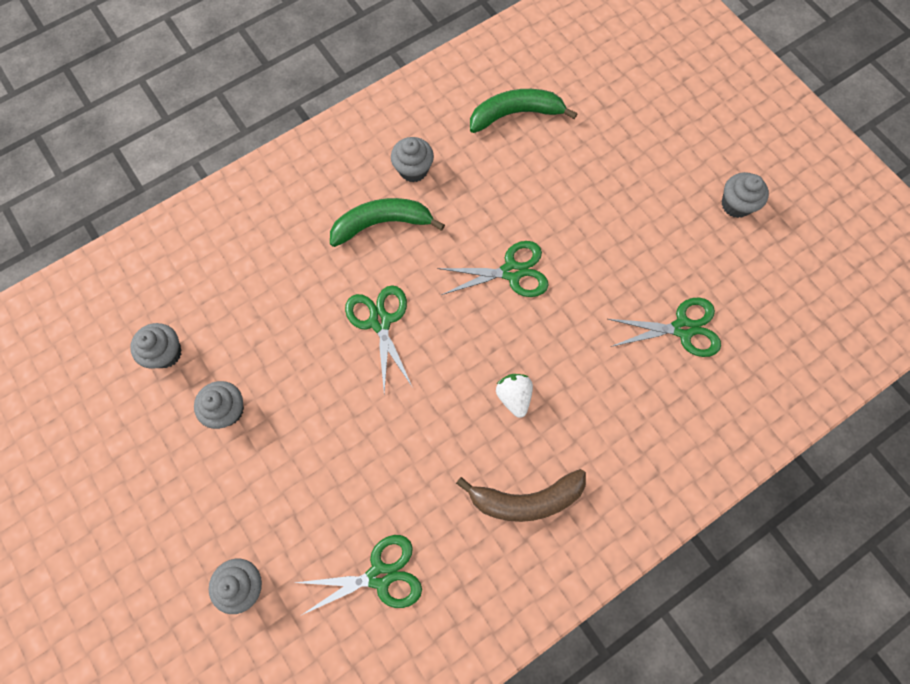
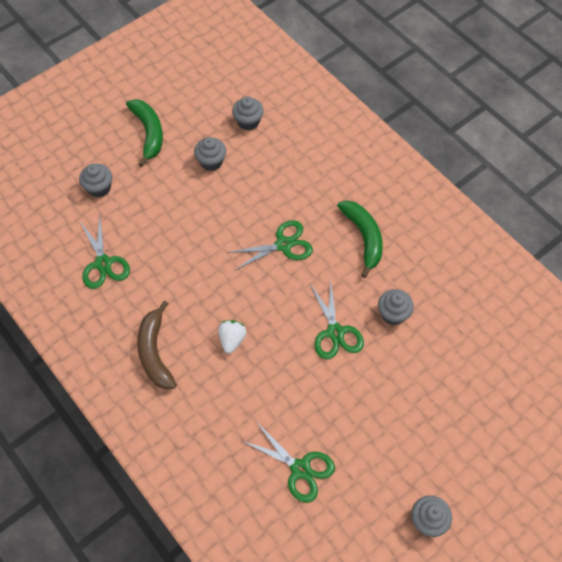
camera: 85 degrees right, 10 degrees down
(413, 169) = (415, 254): grey cupcake -> grey cupcake (393, 314)
(514, 396) = (232, 340): white strawberry -> white strawberry turned 60 degrees counterclockwise
(515, 114) = (484, 327): green banana -> green banana (149, 133)
(682, 328) = (300, 469): green scissors -> green scissors turned 45 degrees counterclockwise

